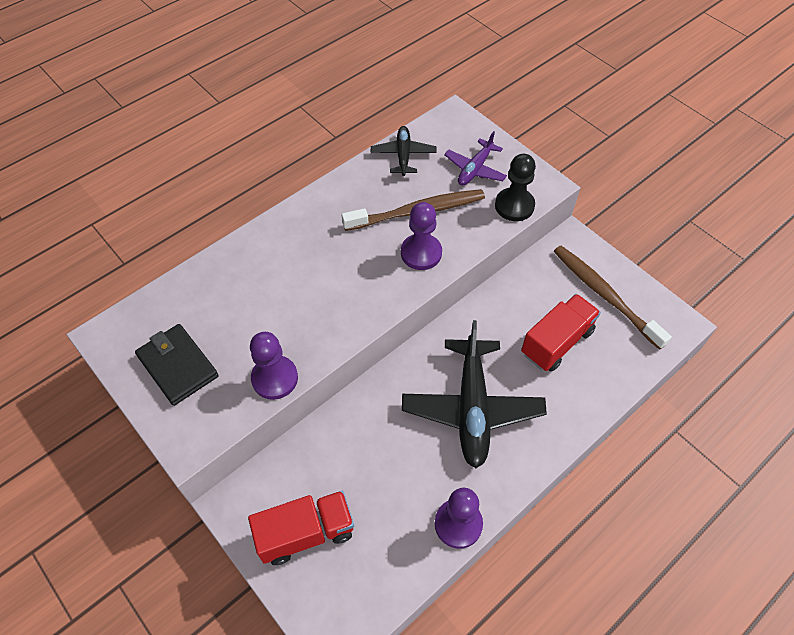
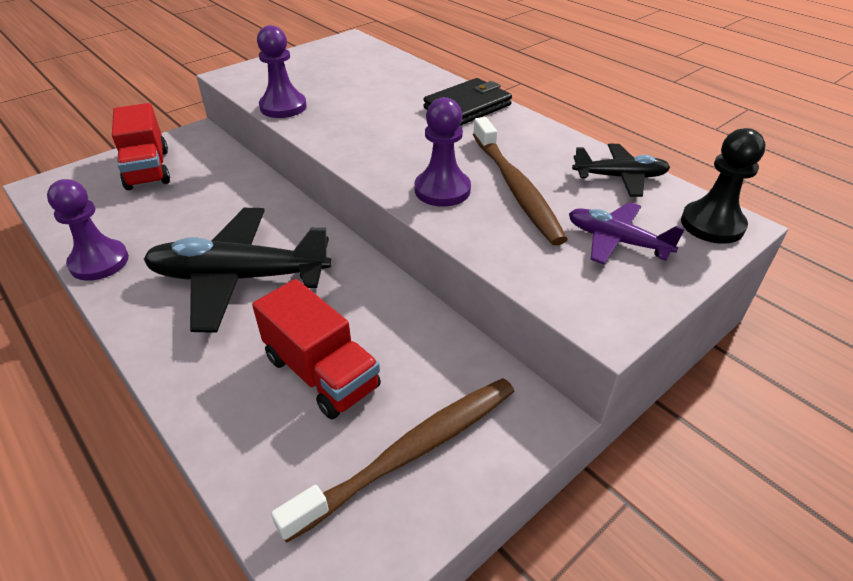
camera: 90 degrees right, 15 degrees down
(178, 366) = (311, 66): black wallet -> black wallet (467, 106)
(514, 206) = (546, 280): black pawn -> black pawn (712, 224)

